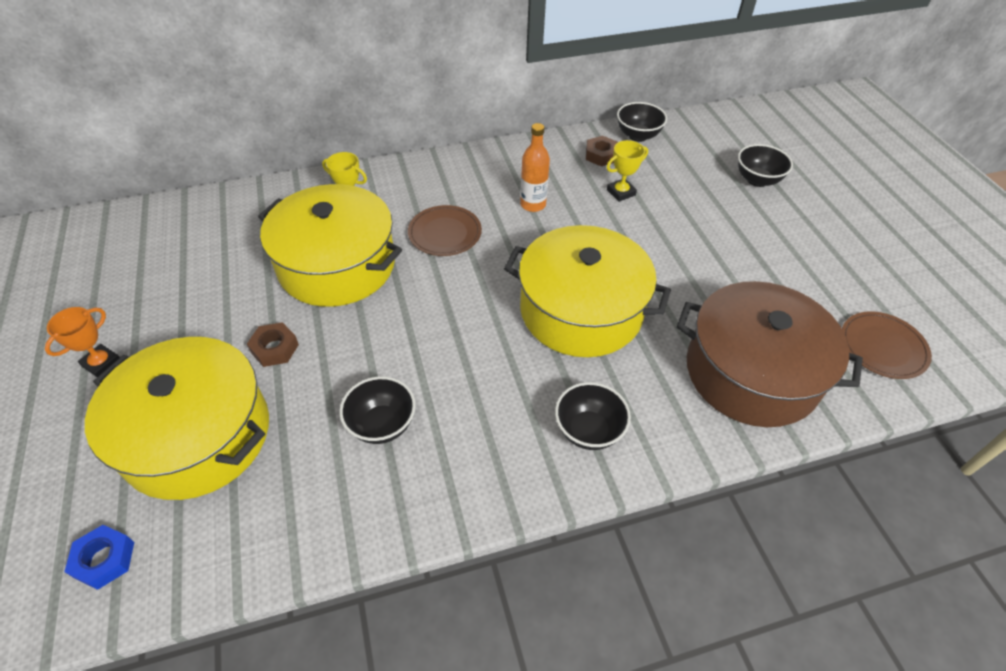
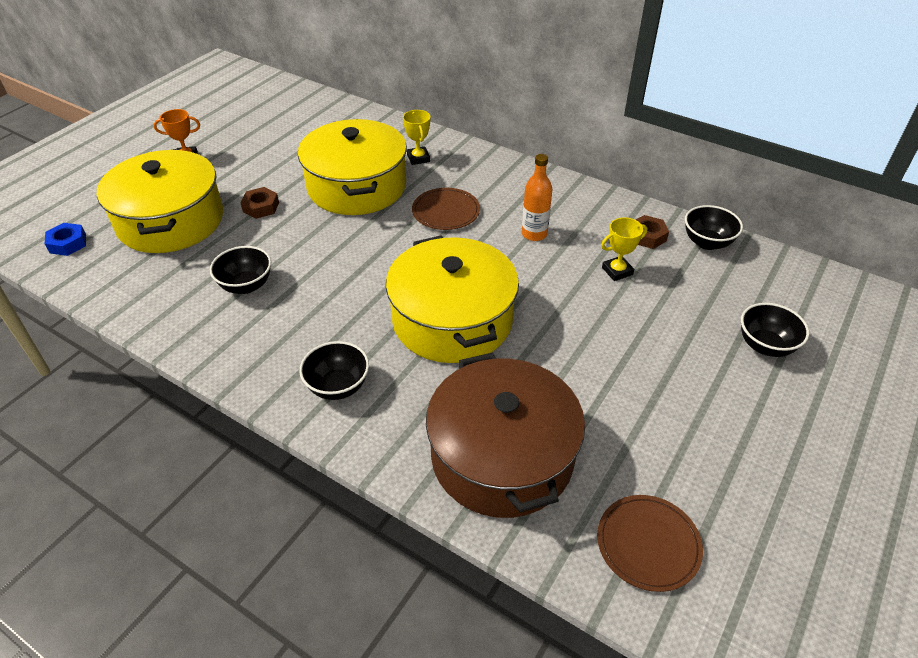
camera: 50 degrees right, 5 degrees down
(621, 192) = (617, 271): yellow trophy -> yellow trophy turned 45 degrees counterclockwise

